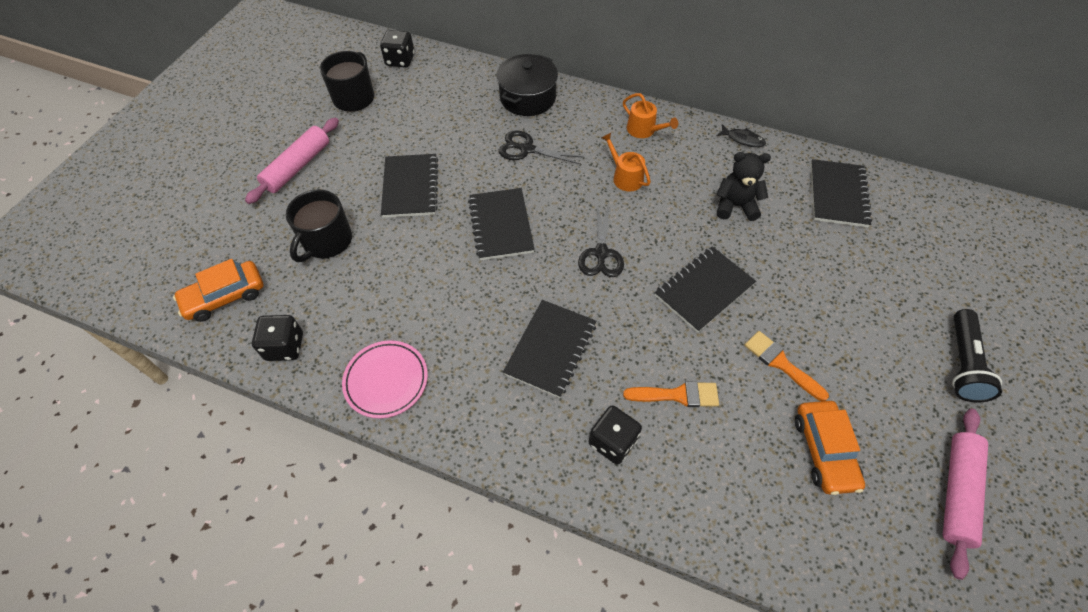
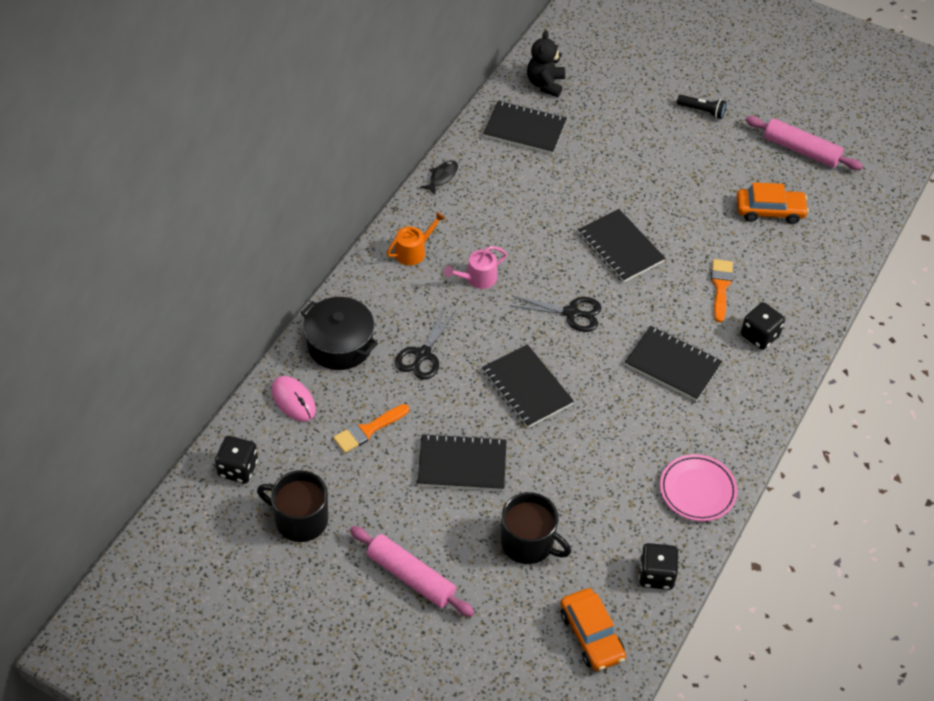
camera: 85 degrees left, 5 degrees down
(467, 79) = (293, 400): none -> pink mouse
(501, 225) = (527, 388): black notebook -> black notebook turned 60 degrees clockwise
(625, 177) = (477, 278): orange watering can -> pink watering can
(735, 206) = (527, 203): black teddy bear -> black teddy bear (545, 84)
(781, 363) = (696, 215): orange brush -> orange brush (368, 430)
(962, 363) = (702, 111): black flashlight -> black flashlight, size x0.65

